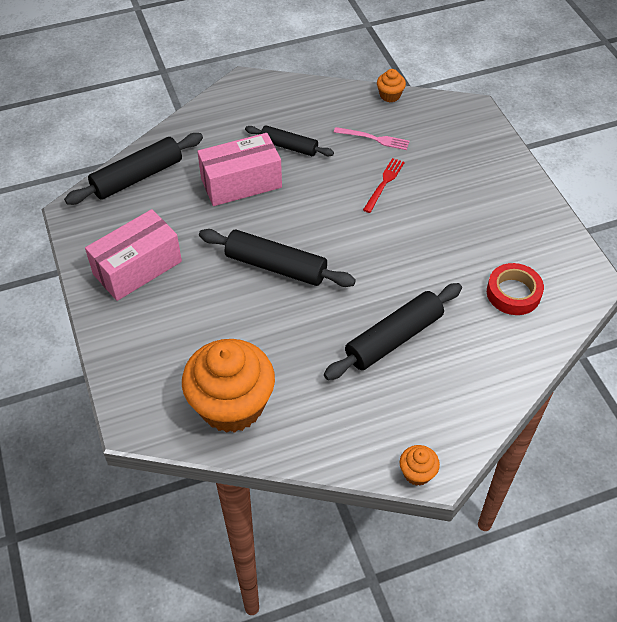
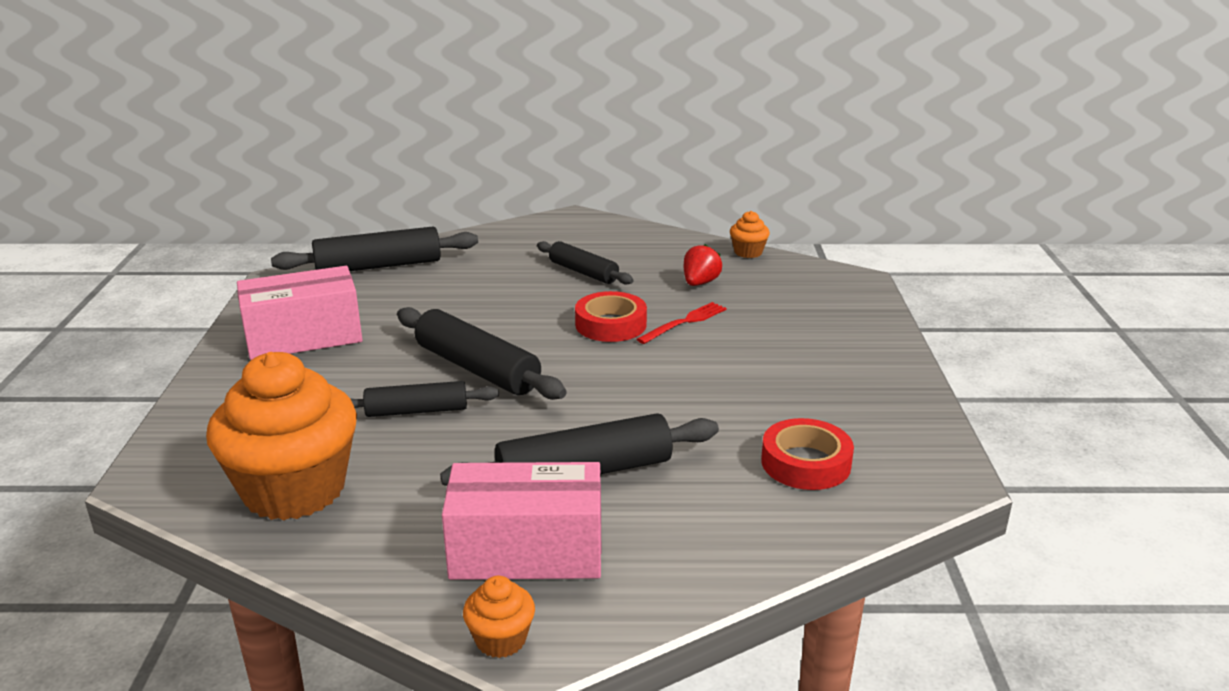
camera: 20 degrees right, 25 degrees down
(241, 183) = (497, 291): pink box -> pink box (526, 551)
(262, 316) = (417, 411): none -> black rolling pin
(337, 198) = (611, 324): none -> red tape
(374, 139) = (700, 283): pink fork -> red strawberry

